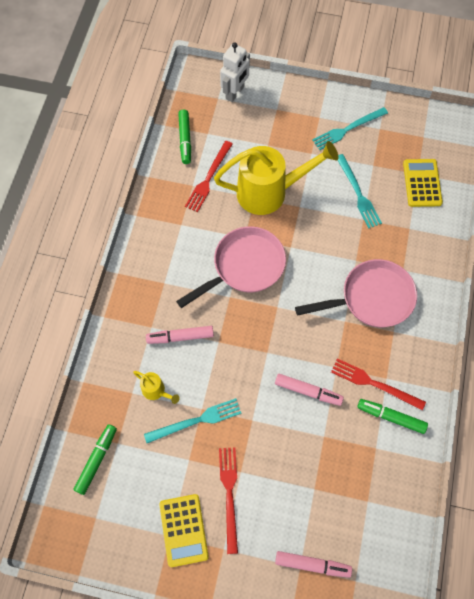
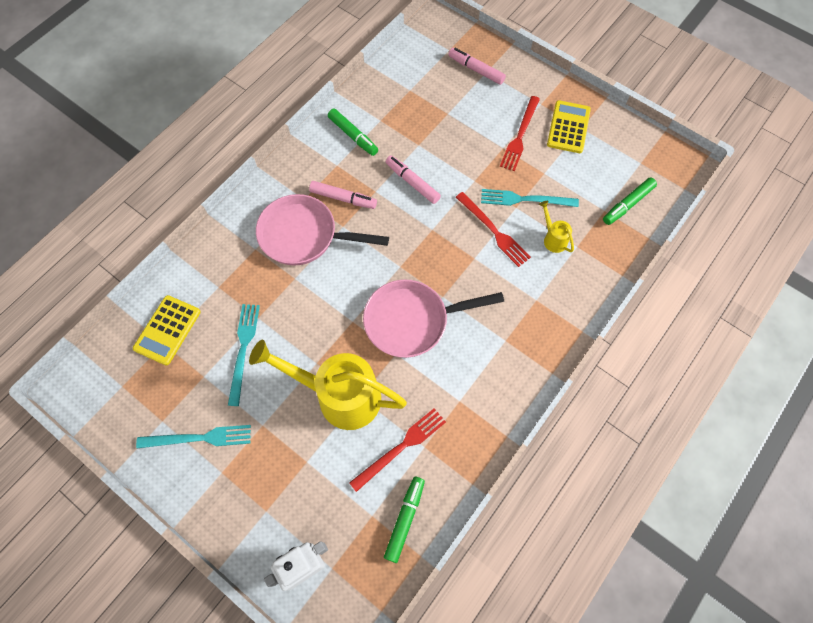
camera: 155 degrees left, 0 degrees up
(180, 337) = (510, 278): pink marker -> pink marker (343, 198)
(374, 384) = (350, 165): red fork -> red fork (494, 231)

